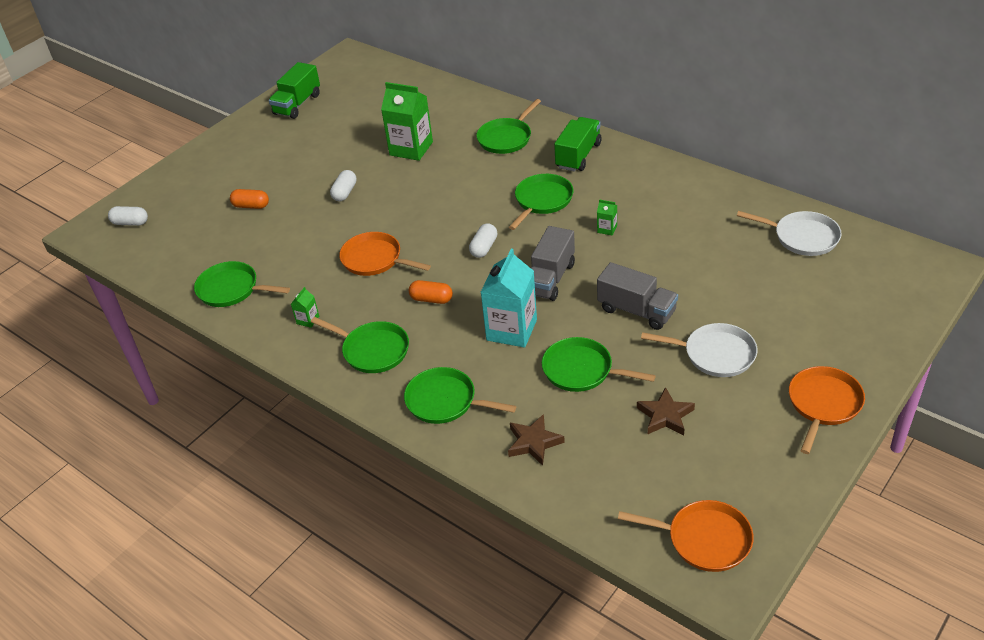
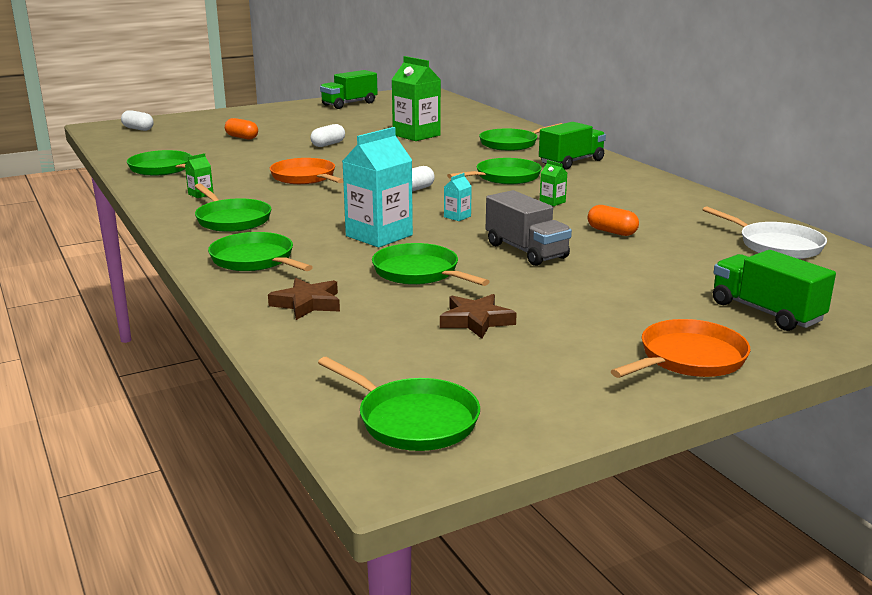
camera: 20 degrees right, 20 degrees down
(431, 299) = (326, 205): orange capsule -> orange capsule (612, 232)
(550, 279) = (457, 216): grey truck -> turquoise carton
(704, 539) = (413, 420): orange pan -> green pan
(715, 354) = (585, 295): white pan -> none
(840, 330) = (766, 312): none -> green truck

